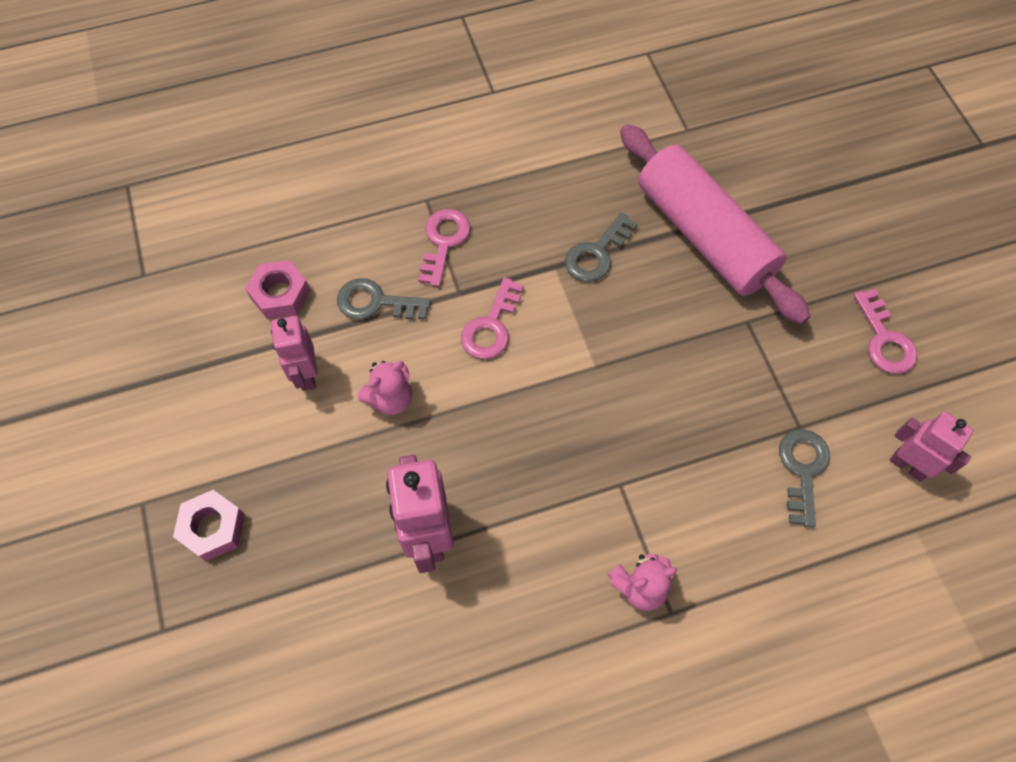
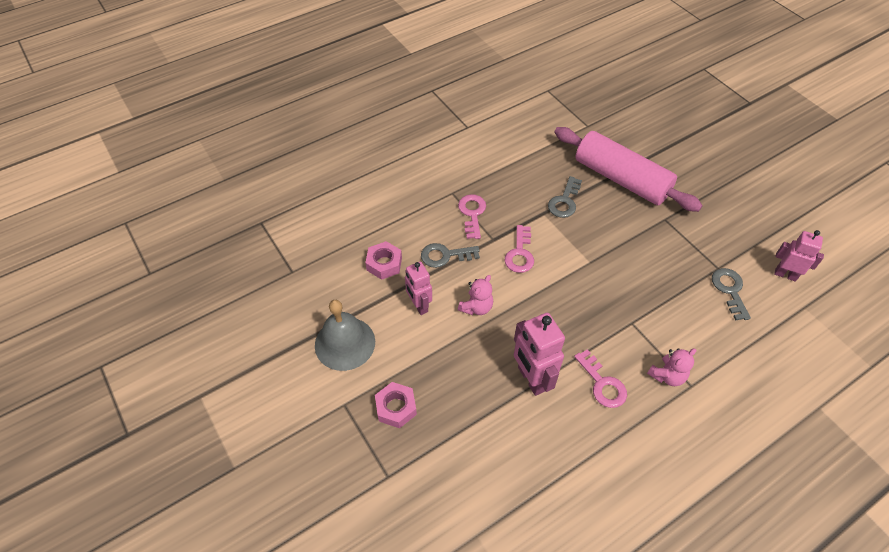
camera: 15 degrees left, 10 degrees down
(177, 408) = (345, 343): none -> grey bell
(884, 339) = (743, 212): pink key -> pink key (602, 383)

